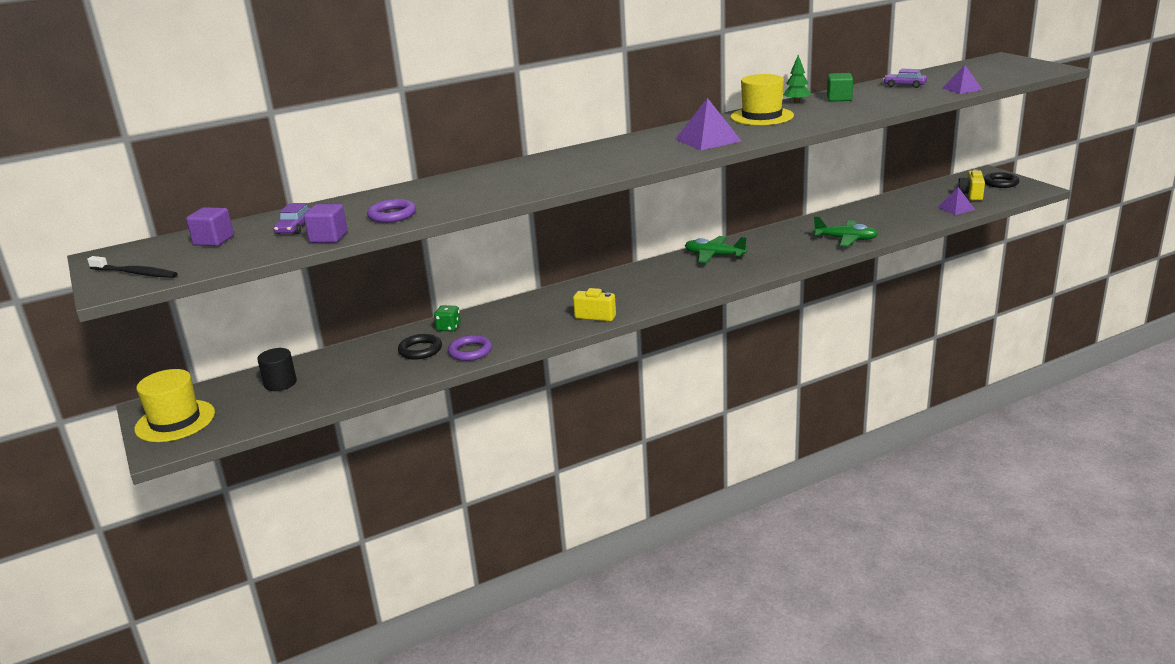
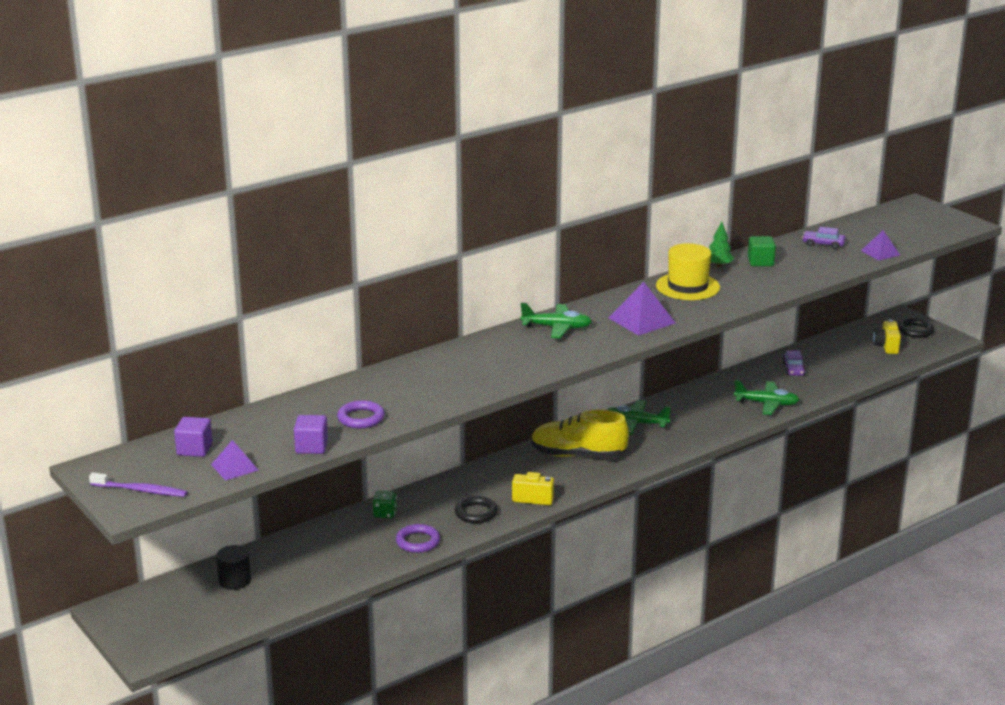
camera: 10 degrees left, 0 degrees up
(135, 273) = (141, 490): black toothbrush -> purple toothbrush
(175, 421) = (145, 625): yellow hat -> none
(295, 227) = (269, 433): purple car -> purple car (793, 369)
(420, 350) = (365, 540): black ring -> black ring (476, 513)
(621, 147) = (556, 328): none -> green plane
(651, 280) = (578, 455): none -> yellow shoe
(955, 208) = (872, 364): purple pyramid -> purple pyramid (234, 467)

